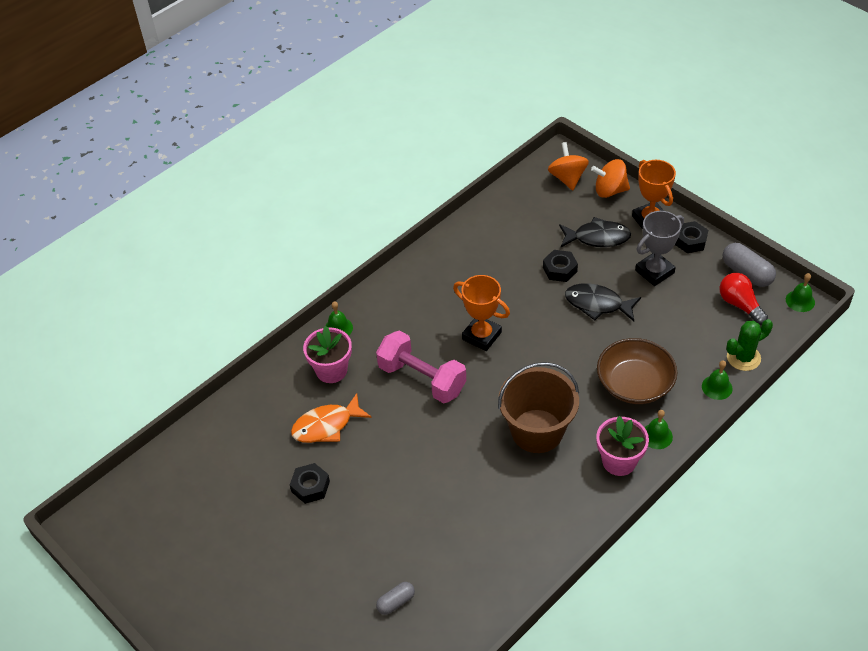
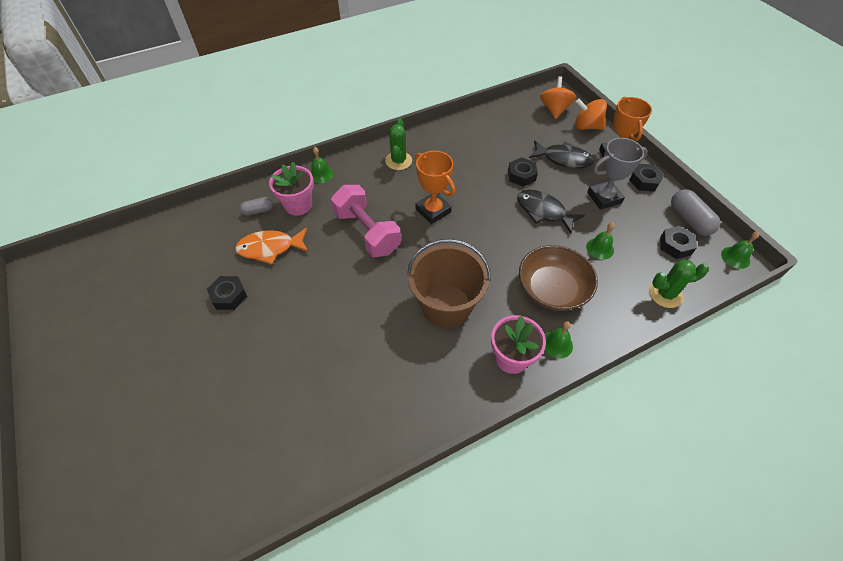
camera: 15 degrees right, 5 degrees up
(396, 602) = (242, 431): grey capsule -> grey capsule (258, 211)
(418, 288) = (398, 161): none -> green cactus
(717, 387) = (631, 314): green bell -> green bell (600, 248)
(740, 305) = (675, 246): red light bulb -> black nut

